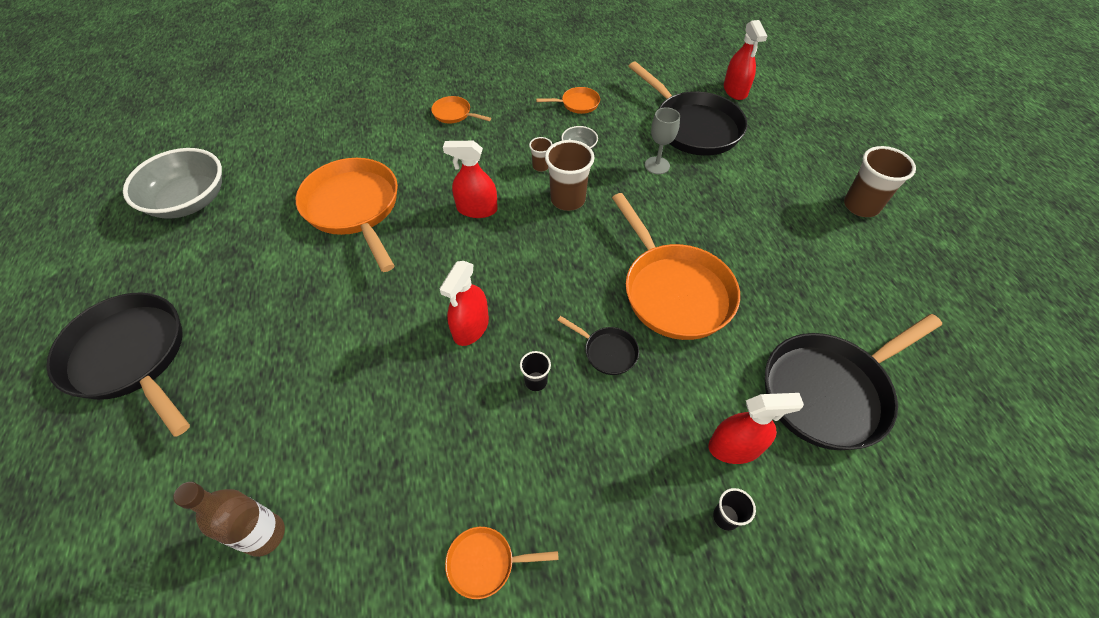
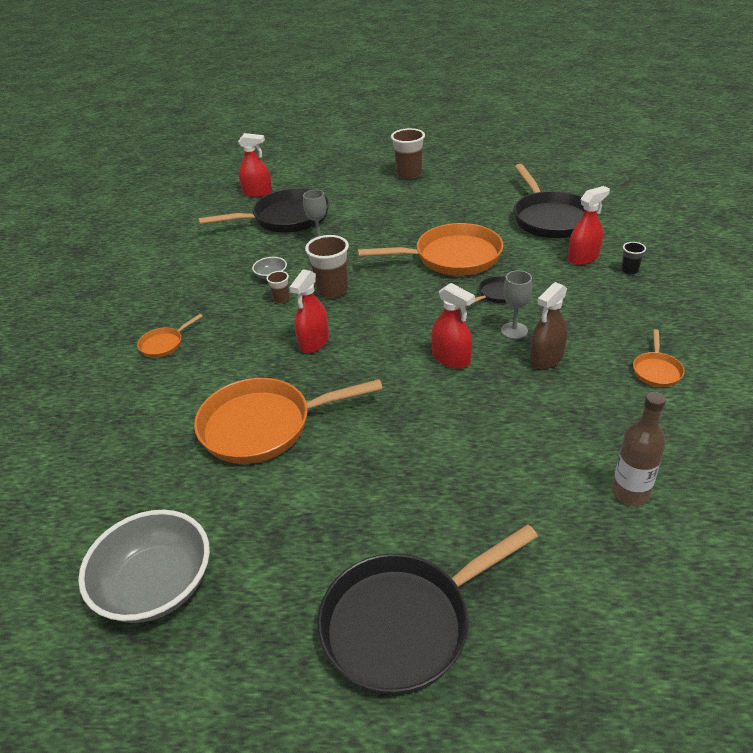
camera: 70 degrees left, 15 degrees down
(488, 423) = (546, 358): none -> brown spray bottle
(536, 381) = (514, 330): black cup -> grey goblet
(577, 104) = (211, 268): orange pan -> none
(735, 447) = (583, 258): red spray bottle -> red spray bottle turned 45 degrees clockwise

